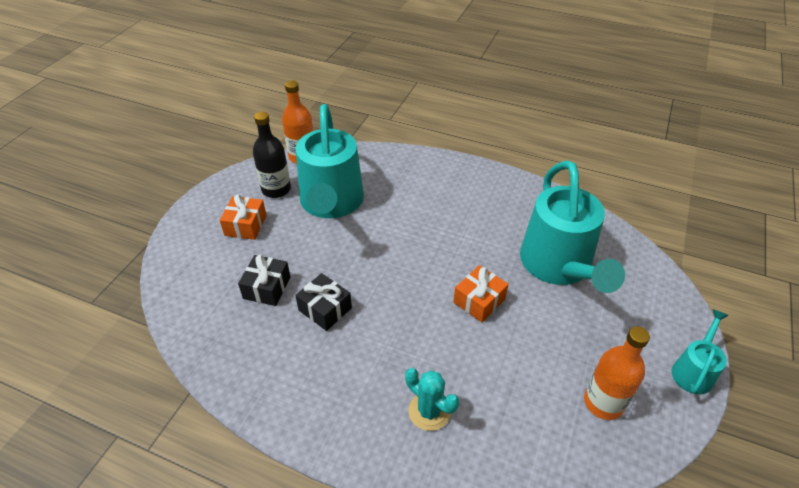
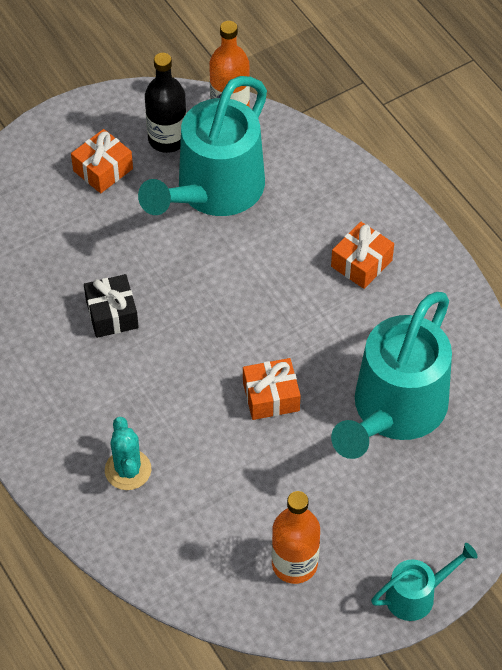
camera: 35 degrees right, 10 degrees up
(267, 288) = (73, 258): black gift -> none
(457, 198) = (361, 263): none -> orange gift

